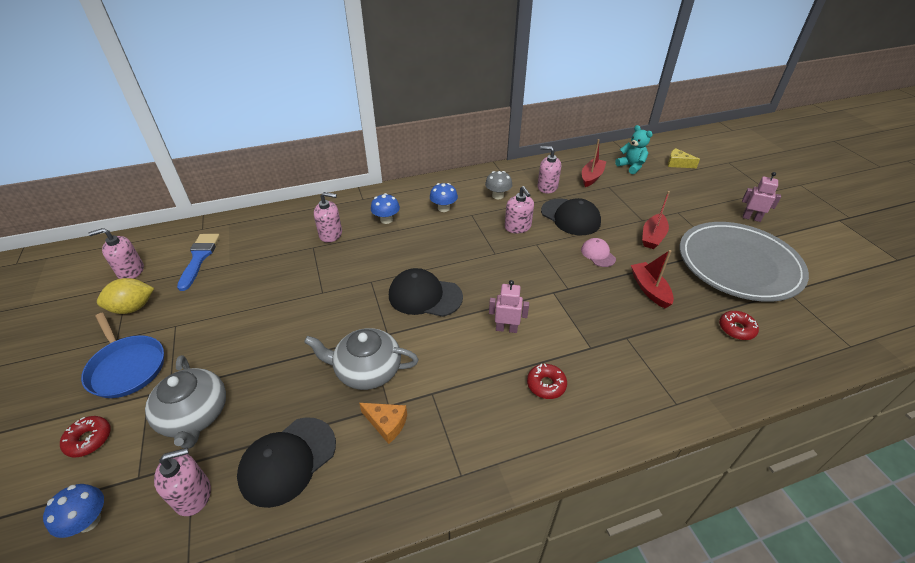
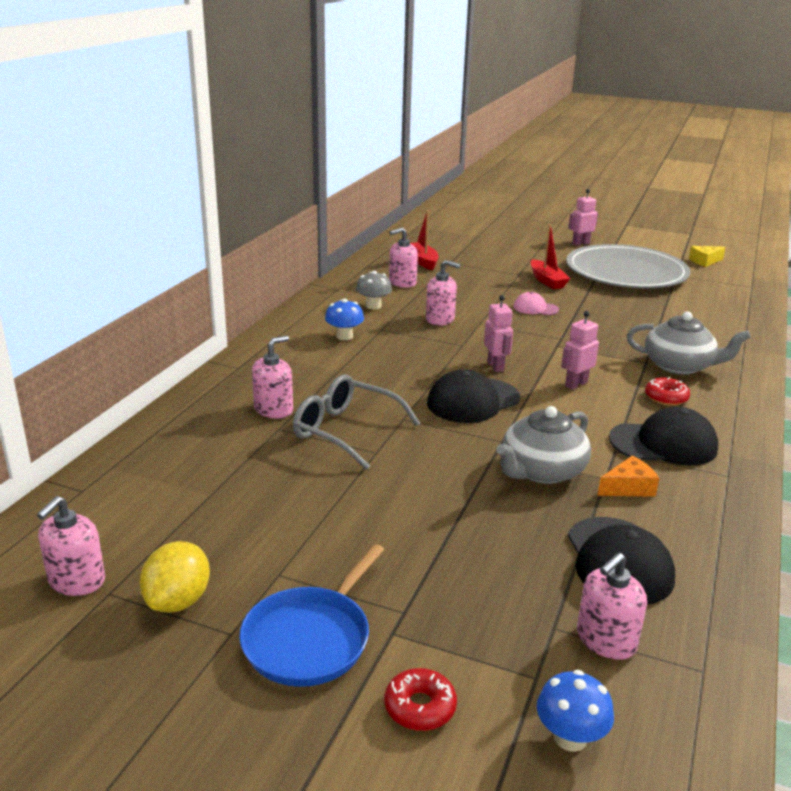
camera: 50 degrees left, 15 degrees down
(126, 367) = (310, 638): blue pan -> blue pan turned 120 degrees clockwise
(193, 495) = (606, 640): pink soap dispenser -> pink soap dispenser turned 150 degrees counterclockwise
(195, 415) = (477, 604): grey teapot -> grey teapot (679, 366)
(199, 258) = (152, 512): blue brush -> none
(334, 269) = (345, 431): none -> grey glasses
(386, 220) = (307, 370): blue mushroom -> none
(484, 281) = (495, 366): none -> pink robot
(570, 217) = (465, 294): black cap -> black cap (663, 444)
(631, 166) = (437, 243): turquoise teddy bear -> none
(649, 289) = (609, 312): red boat -> none
(678, 163) = (467, 228): yellow cheese -> yellow cheese (704, 261)
(736, 329) = (692, 307): red donut -> none

